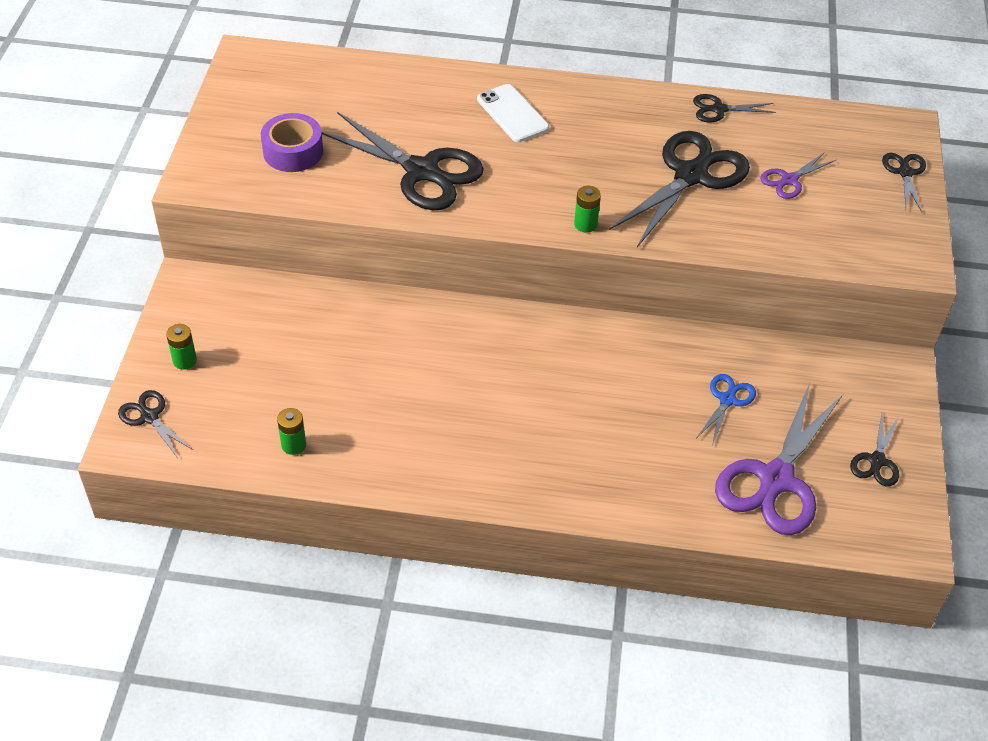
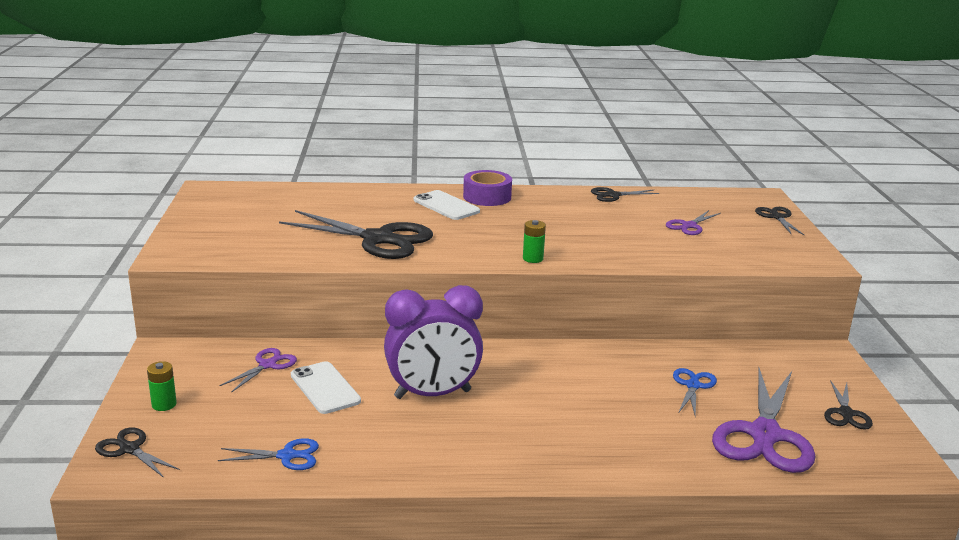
camera: 10 degrees left, 25 degrees down
(291, 316) = (267, 365): none -> purple scissors
(293, 151) = (259, 235): purple tape -> purple tape (487, 197)
(293, 445) = (287, 456): green battery -> blue scissors
(344, 356) = (325, 388): none -> white phone
(450, 379) = (432, 394): none -> purple clock
(690, 175) = (608, 228): black scissors -> none

